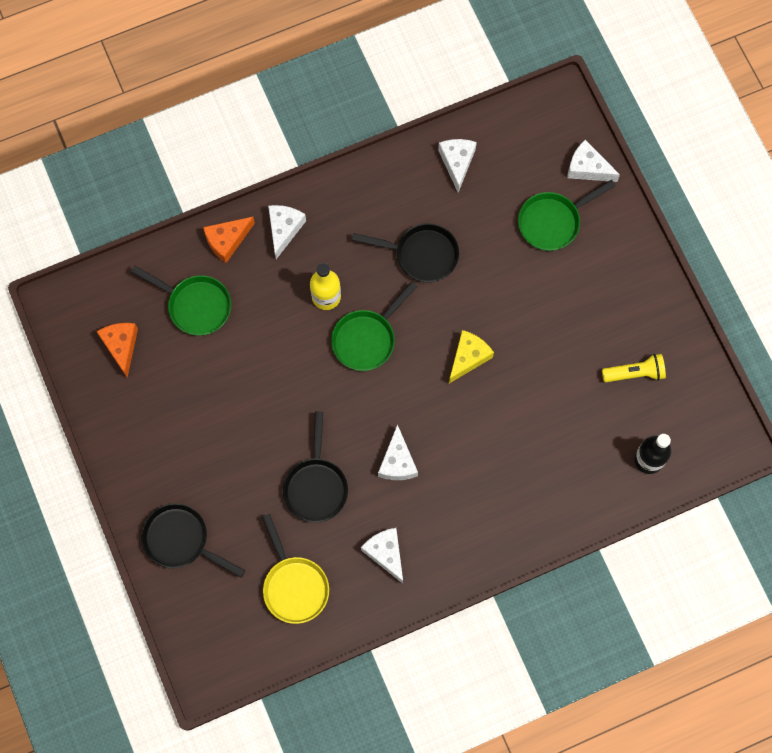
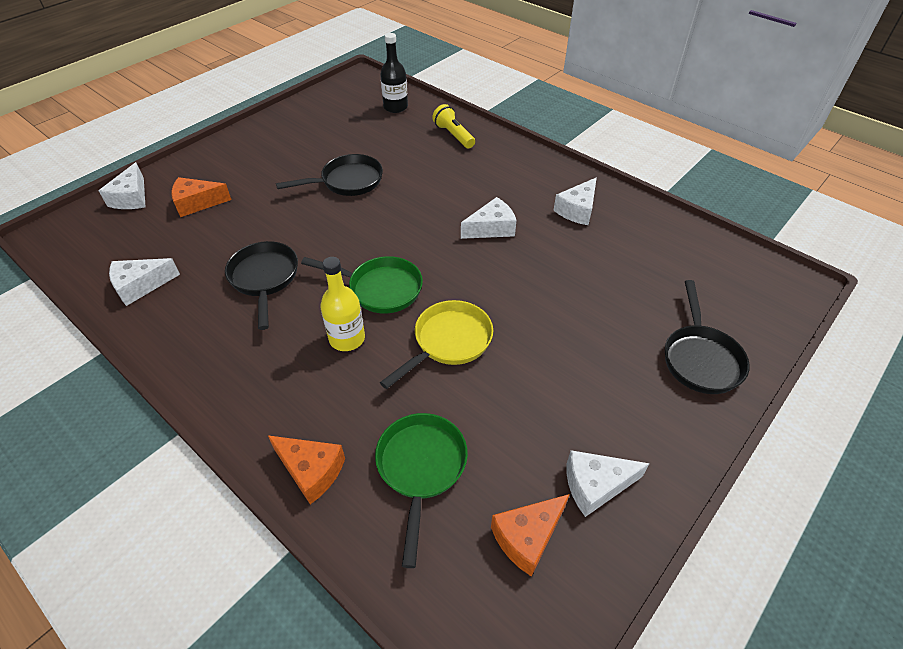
camera: 115 degrees left, 25 degrees down
(284, 229) = (273, 412): white cheese -> white cheese (595, 485)
(294, 585) = (658, 256): yellow pan -> yellow pan (448, 342)
(316, 486) = (556, 273): black pan -> black pan (347, 181)
(468, 357) = (362, 215): yellow cheese -> none
(553, 222) = (197, 203): green pan -> orange cheese
(635, 373) = (328, 128): yellow flashlight -> yellow flashlight (453, 135)

